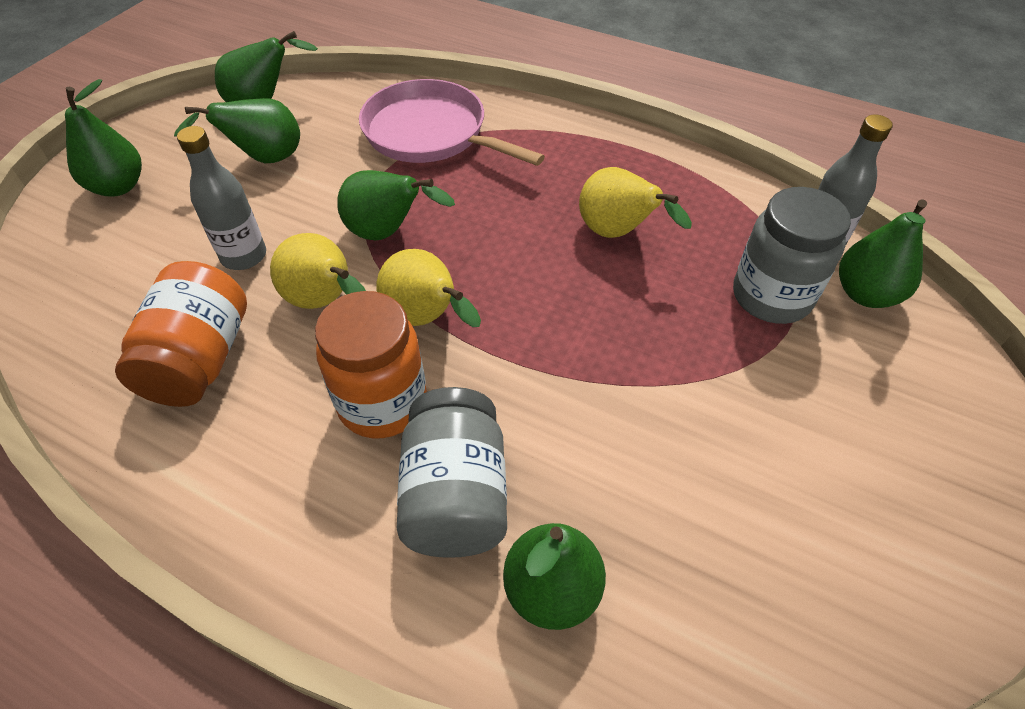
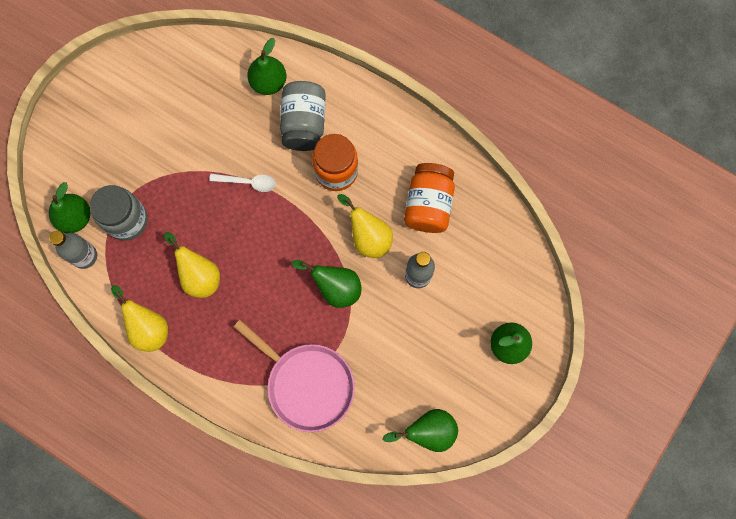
camera: 175 degrees left, 25 degrees up
(264, 159) = (418, 365): green pear -> none
(426, 319) = (314, 220): yellow pear -> yellow pear (148, 327)
(562, 371) = (248, 182): none -> white spoon

